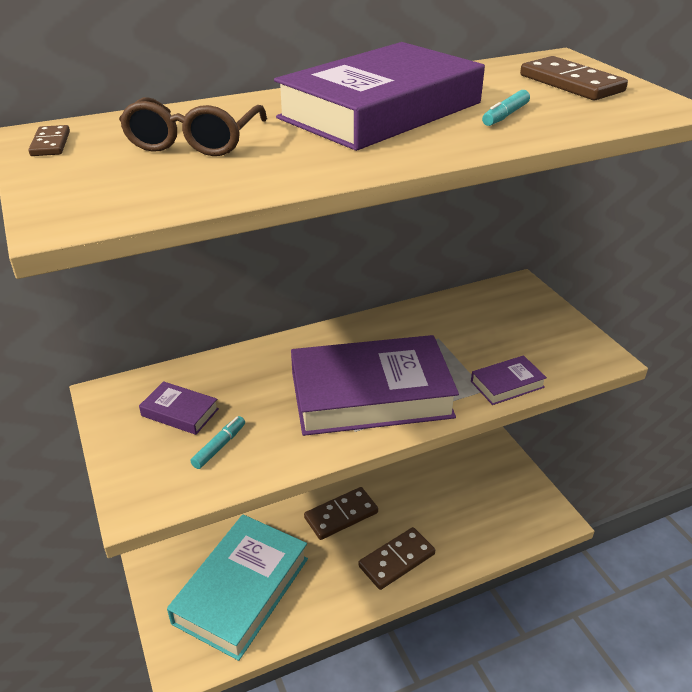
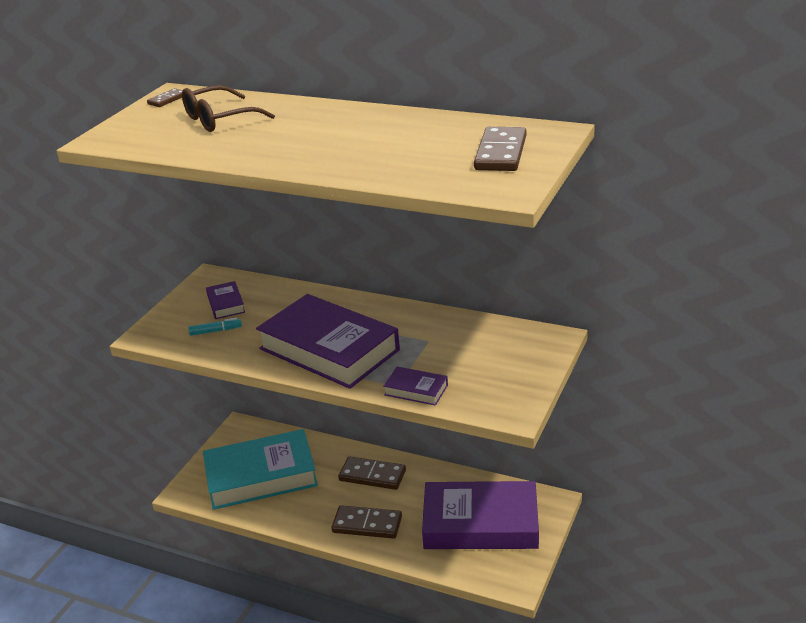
camera: 50 degrees right, 5 degrees down
(381, 110) = (341, 132): purple book -> purple book (480, 523)
(505, 115) = (395, 160): turquoise marker -> none

